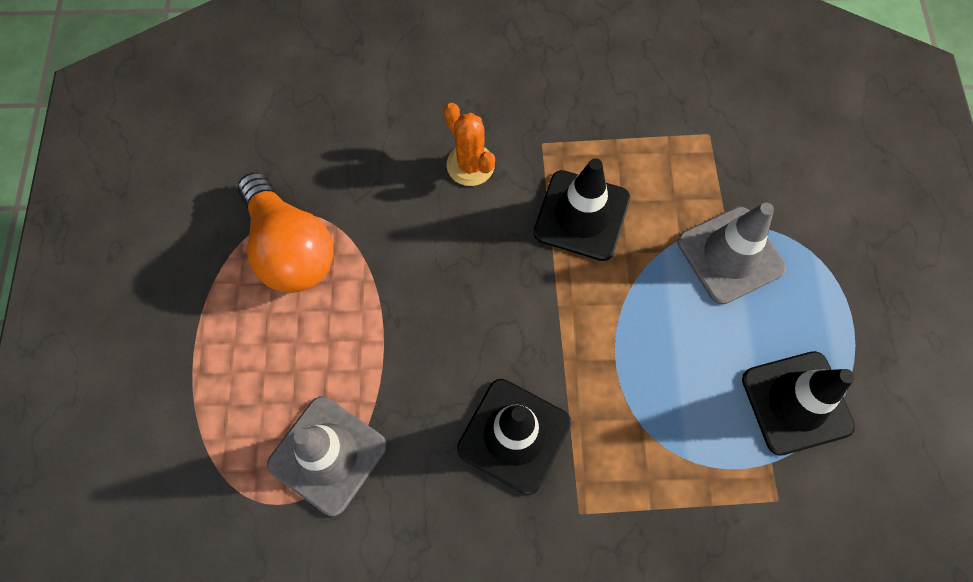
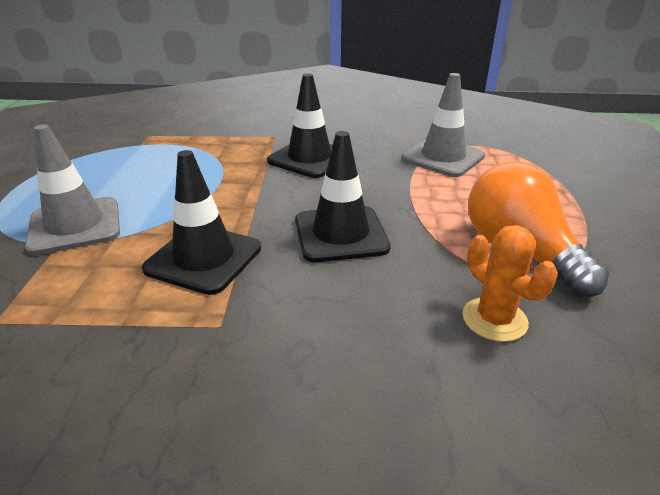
camera: 175 degrees left, 35 degrees down
(470, 165) = (319, 308): orange cactus -> orange cactus (494, 319)
(796, 402) = (100, 161): black traffic cone -> black traffic cone (340, 234)

